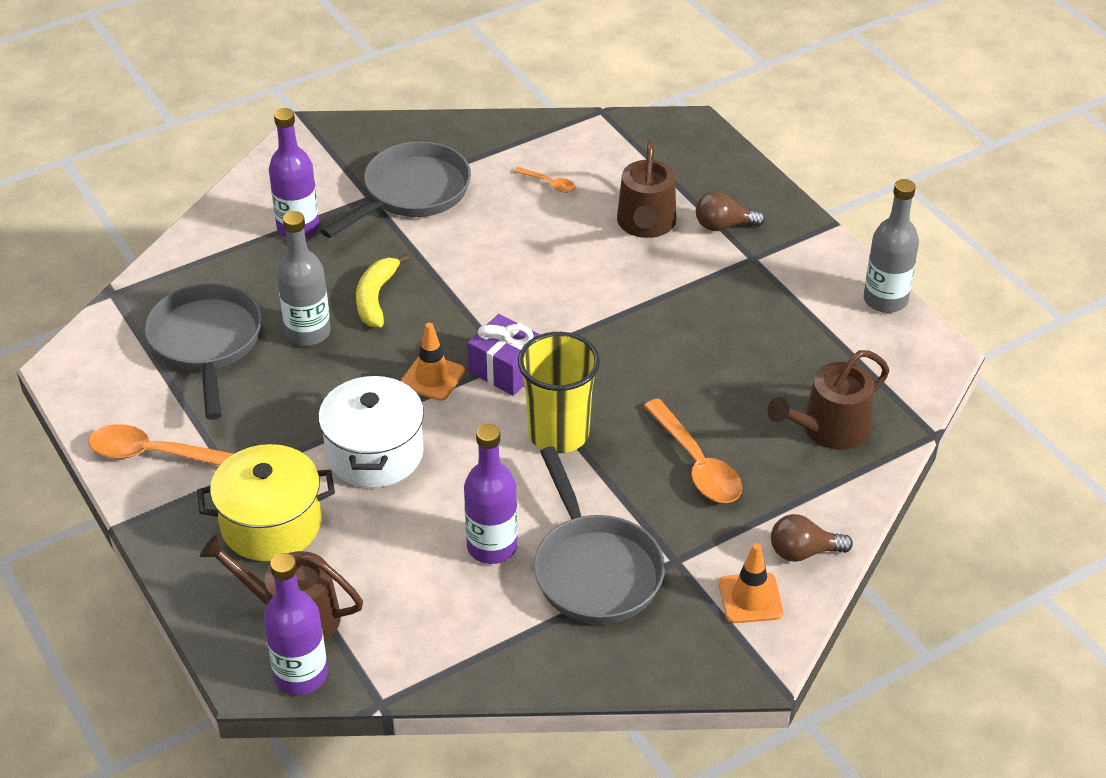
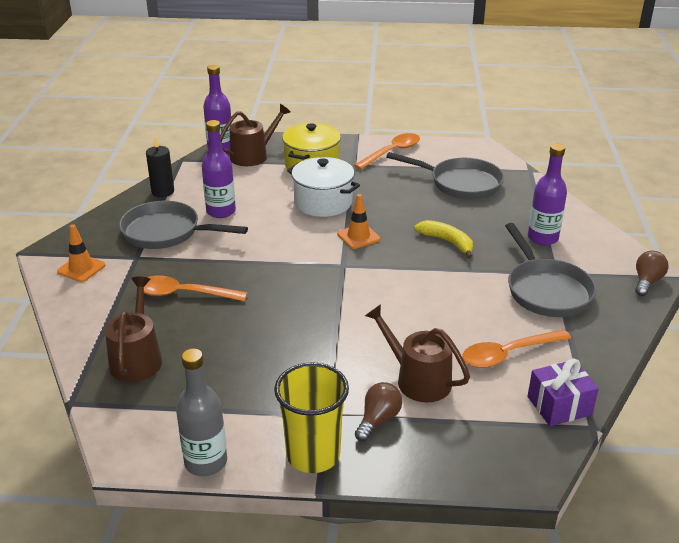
camera: 125 degrees right, 10 degrees down
(308, 332) = (439, 212): grey bottle -> none
(498, 652) = (163, 192): none -> black candle
(506, 369) = (337, 262): purple gift -> purple gift (559, 406)
(549, 183) = (508, 354): orange spoon -> orange spoon, size x1.99
(558, 434) = (266, 259): yellow cup -> yellow cup (313, 455)
(803, 552) = (78, 299): brown light bulb -> brown light bulb (647, 282)

